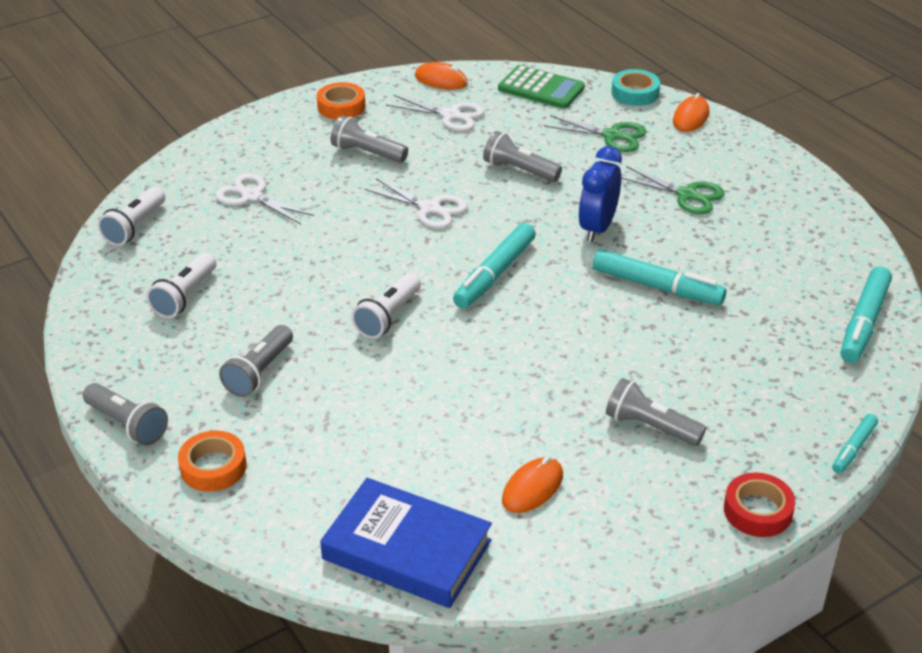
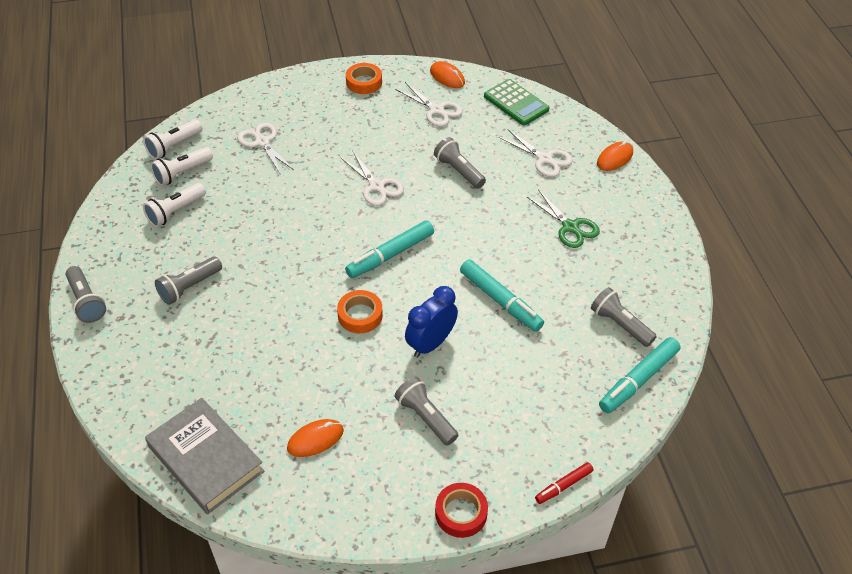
camera: 20 degrees right, 10 degrees up
(213, 467) = (121, 352): orange tape -> orange tape (360, 315)
(367, 153) = (360, 127): grey flashlight -> grey flashlight (620, 324)
(388, 317) = (297, 268): white flashlight -> white flashlight (182, 173)
(407, 550) = (205, 459): blue book -> grey book
(597, 228) = (486, 237): blue clock -> blue clock (430, 344)
(612, 136) = (544, 159): green scissors -> white scissors
(635, 93) = (584, 125): turquoise tape -> none
(853, 448) = (563, 486): turquoise marker -> red marker

